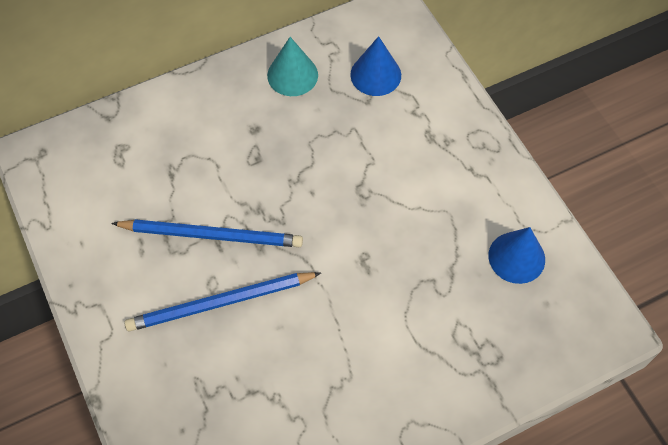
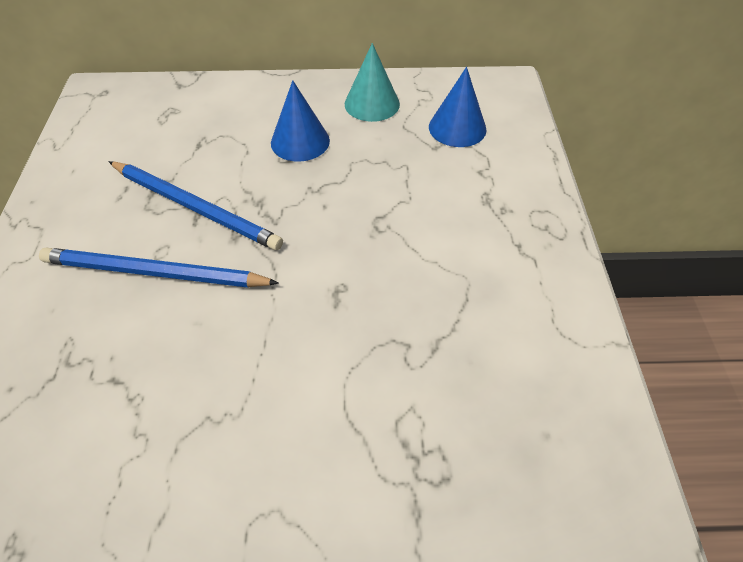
camera: 25 degrees right, 10 degrees down
(516, 257) = (530, 361): blue cone -> blue cone (300, 141)

